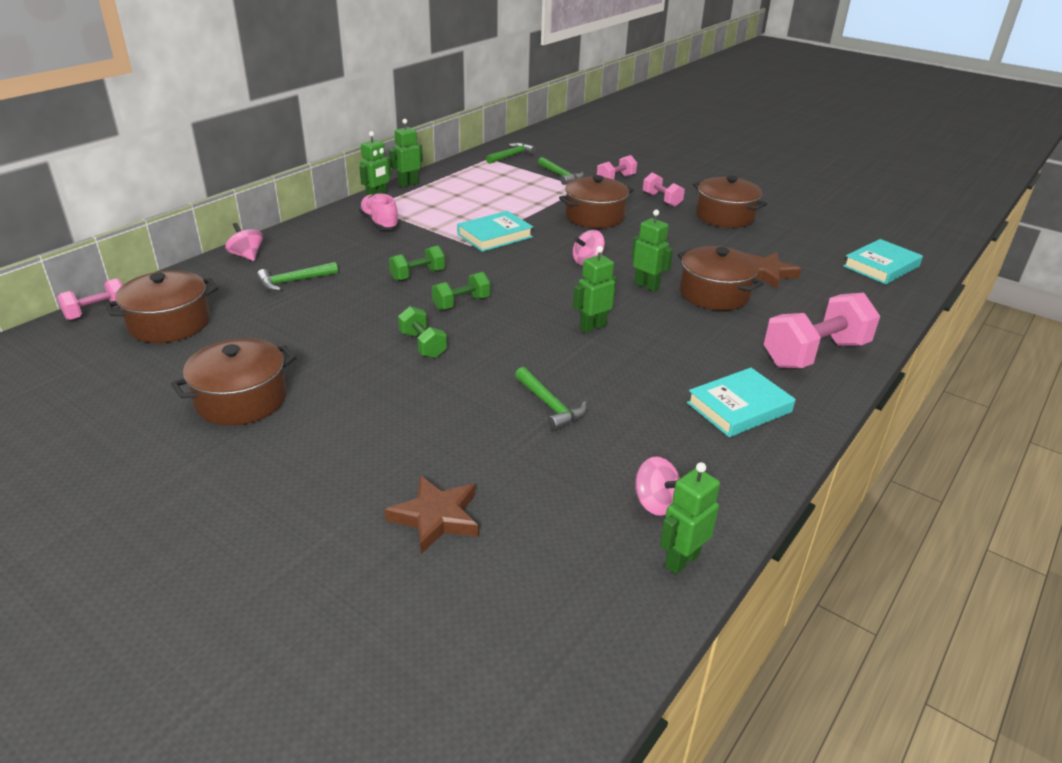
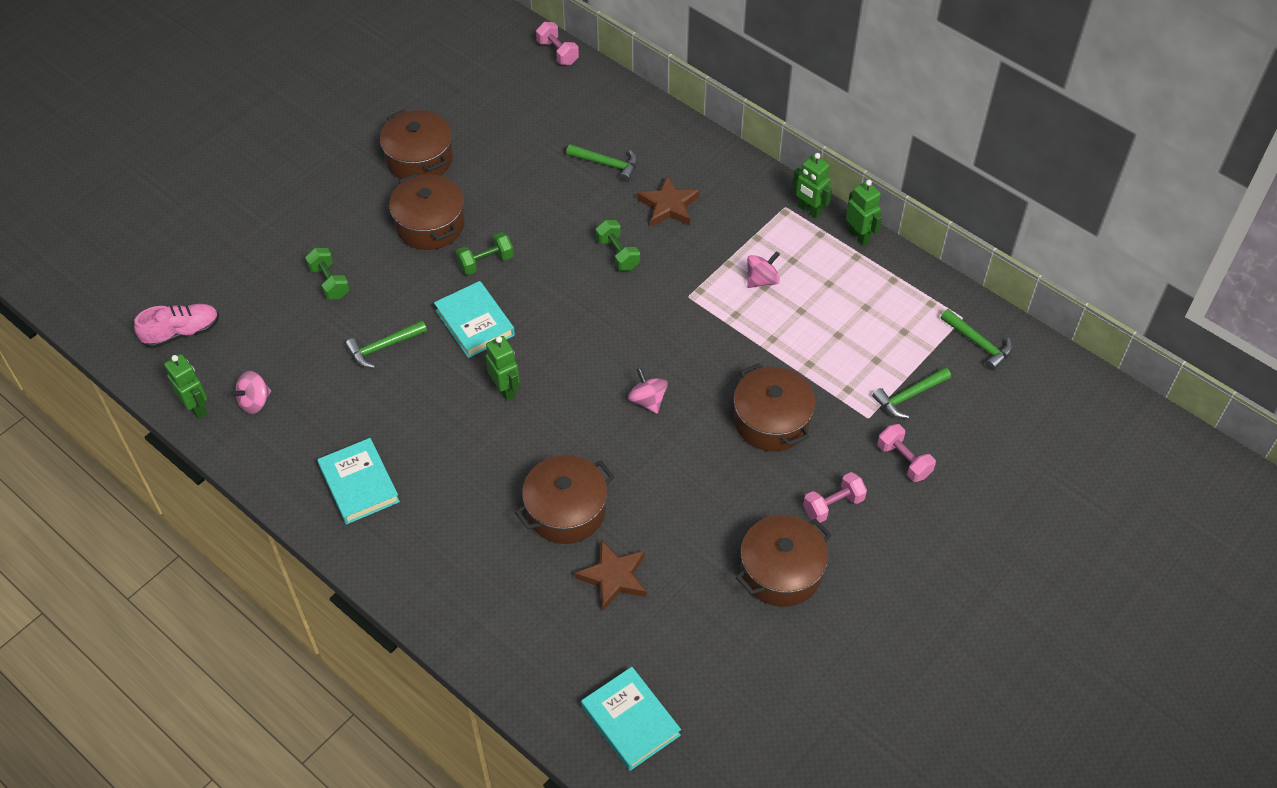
camera: 95 degrees right, 20 degrees up
(169, 323) = (535, 98): brown pot -> brown pot (430, 225)
(247, 256) = (661, 124): pink spinning top -> pink spinning top (762, 280)
(293, 281) = (607, 164): green hammer -> green hammer turned 135 degrees clockwise
(379, 223) = (742, 217): pink shoe -> pink shoe (182, 332)
(436, 517) = (268, 276): brown star -> brown star (669, 206)
(461, 303) = (558, 289): green dumbbell -> green dumbbell (329, 282)
(495, 236) = (712, 318): turquoise book -> turquoise book (475, 323)
(647, 286) = (587, 449): green robot -> none
(814, 354) = (437, 574): pink dumbbell -> none

